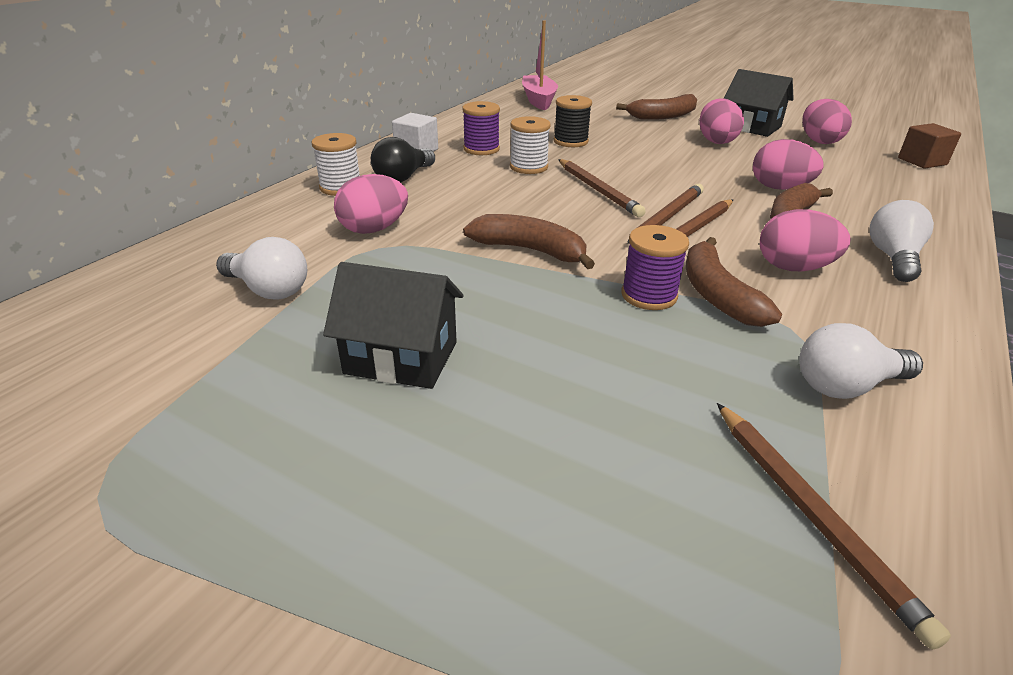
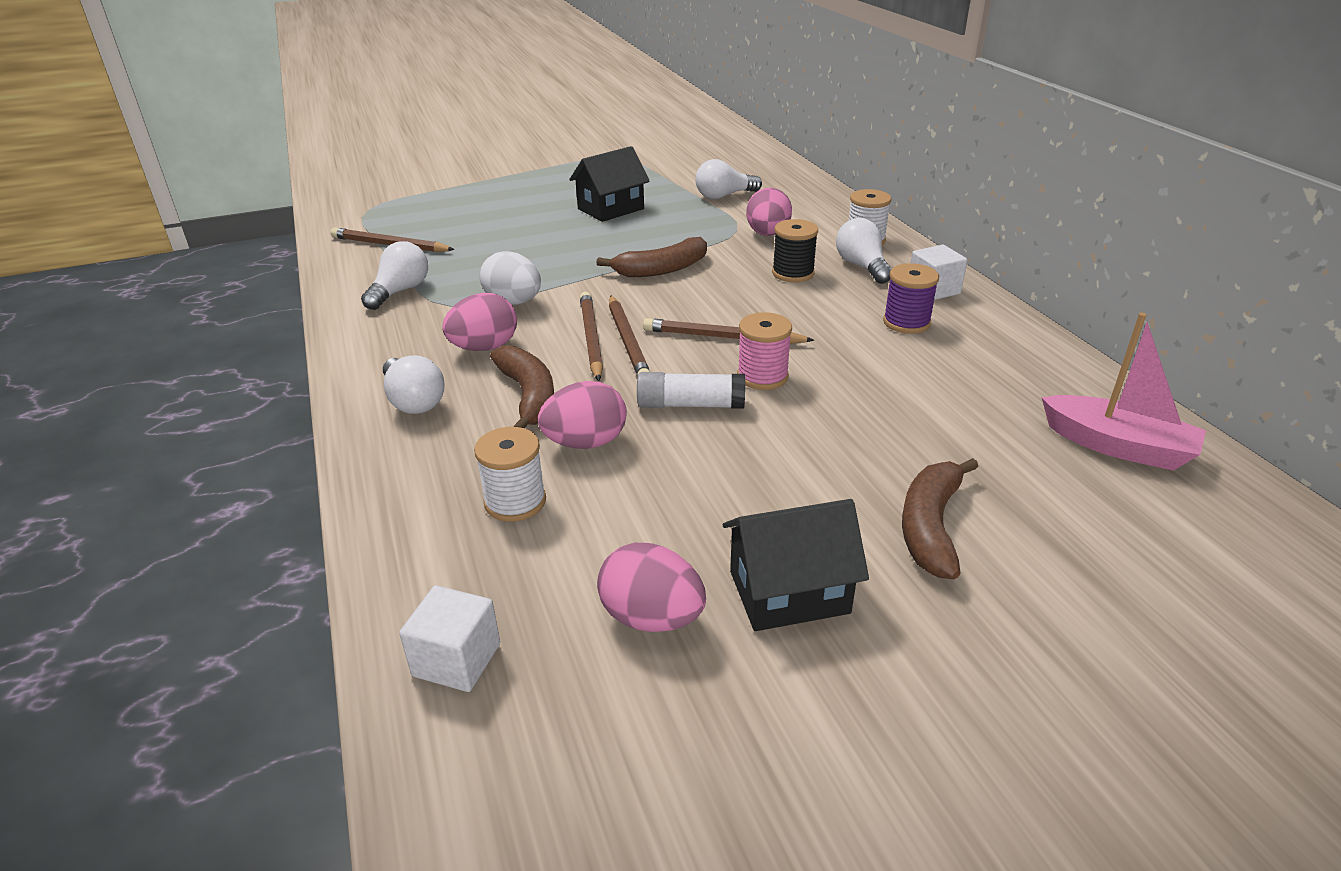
camera: 130 degrees right, 0 degrees up
(403, 177) = (862, 266): black light bulb -> white light bulb
(528, 167) = (823, 327): white spool -> white spool (515, 502)
(570, 141) = (880, 384): black spool -> black spool (793, 273)
(620, 167) = (762, 376): none -> pink spool
(649, 295) = (551, 282): purple spool -> none
(688, 176) = (690, 405): none -> white glue stick
(716, 141) = (767, 502): pink egg -> none
(717, 294) = (514, 302): brown banana -> white egg
(922, 161) = (457, 660): brown cube -> white cube

